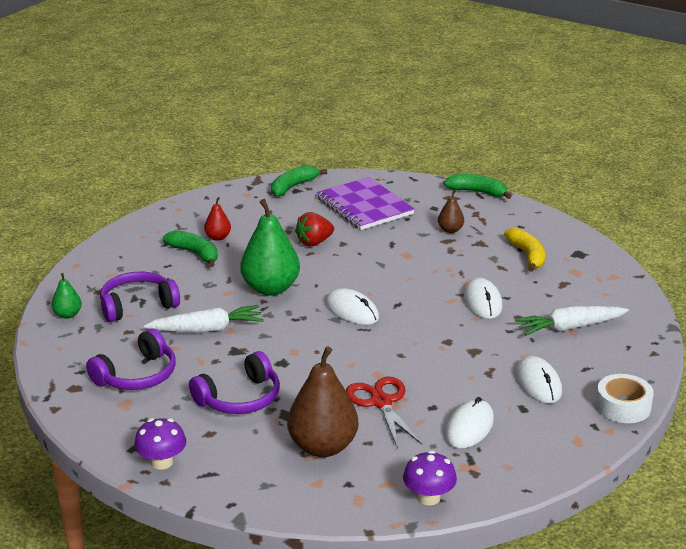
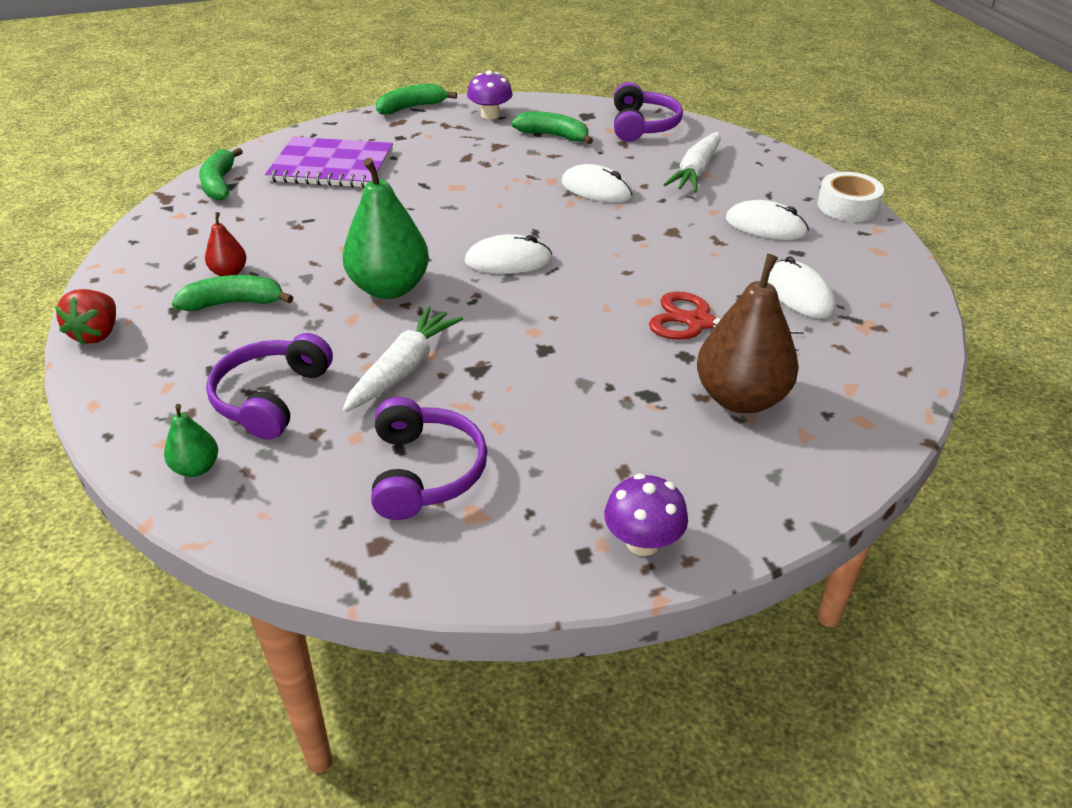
camera: 50 degrees left, 10 degrees up
(240, 398) = (578, 412): purple headphones -> purple headphones (642, 126)
(314, 242) = (347, 222): red strawberry -> red strawberry (97, 334)
(428, 497) = (899, 374): purple mushroom -> purple mushroom (490, 115)
(450, 230) = (451, 147): brown pear -> none
(527, 255) = (553, 136): yellow banana -> green banana

